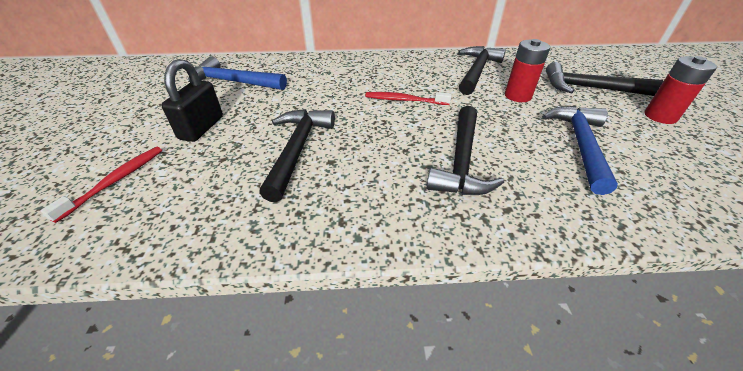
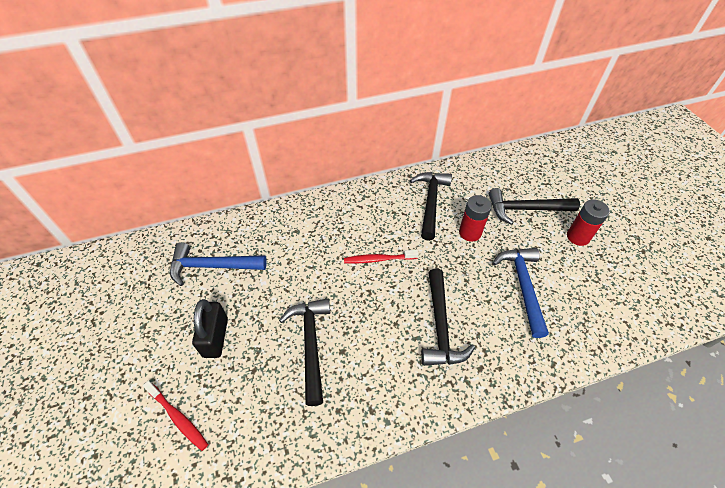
camera: 15 degrees left, 10 degrees up
(116, 181) = (178, 417): red toothbrush -> red toothbrush turned 120 degrees clockwise

